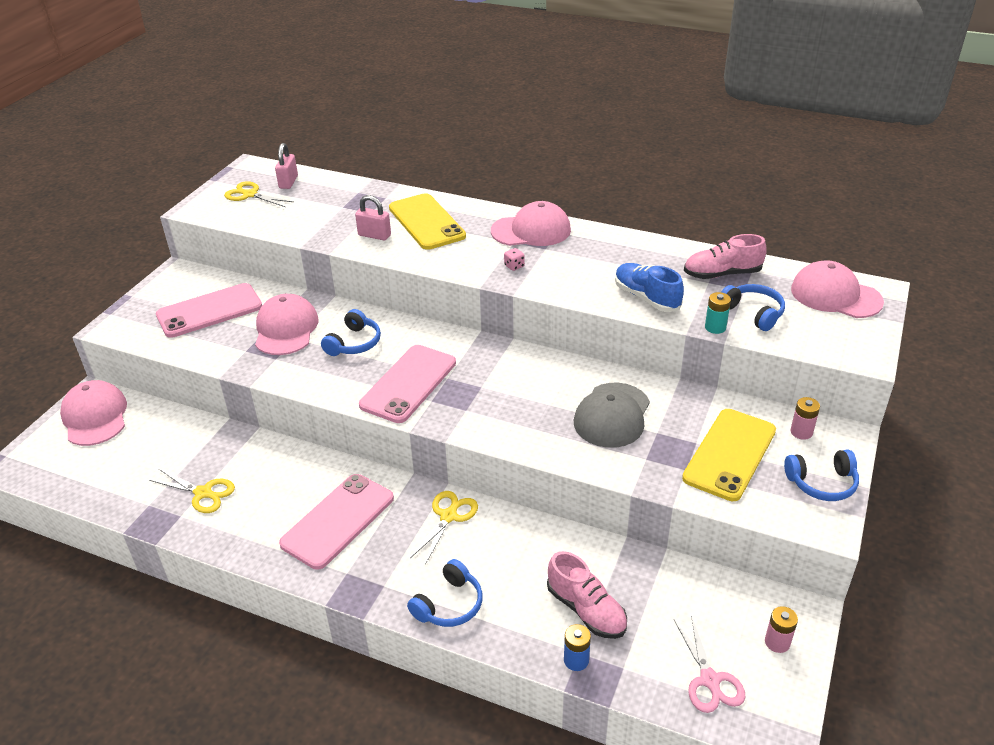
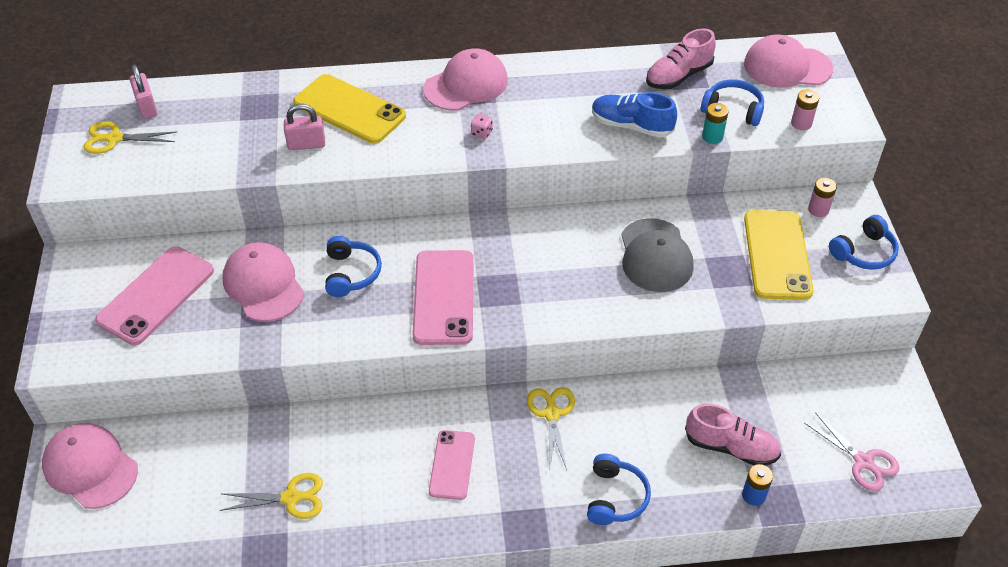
camera: 30 degrees left, 10 degrees up
(338, 521) = (452, 465): pink phone -> pink phone, size x0.62
(777, 642) = (890, 405): pink battery -> pink battery (801, 123)

